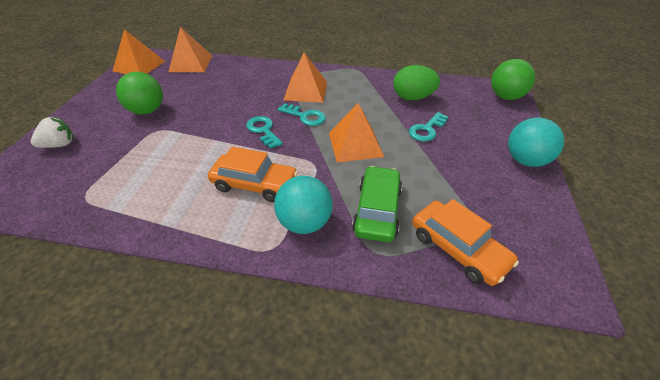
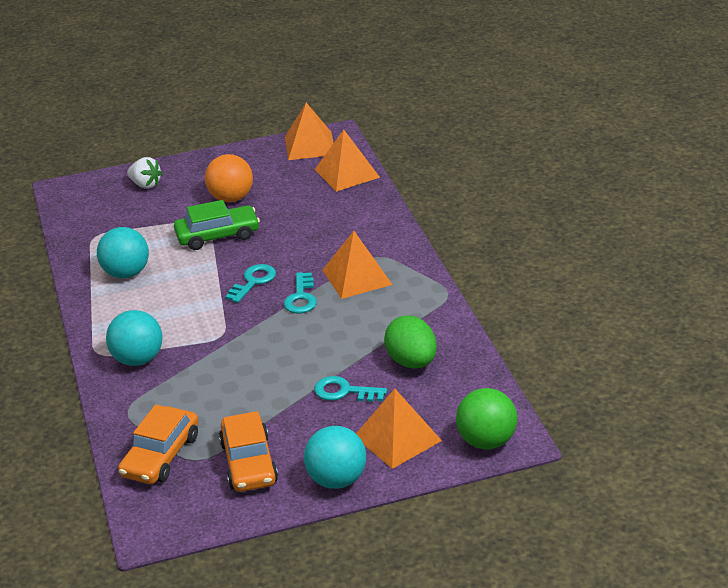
camera: 65 degrees right, 10 degrees down
(147, 110) = (231, 198): green ball -> orange ball
(169, 193) = (126, 273): none -> turquoise ball
(254, 184) = (168, 312): orange car -> orange car (249, 463)
(355, 144) = (274, 349): orange pyramid -> orange pyramid (397, 438)
(377, 210) = (180, 395): green car -> green car (217, 235)

